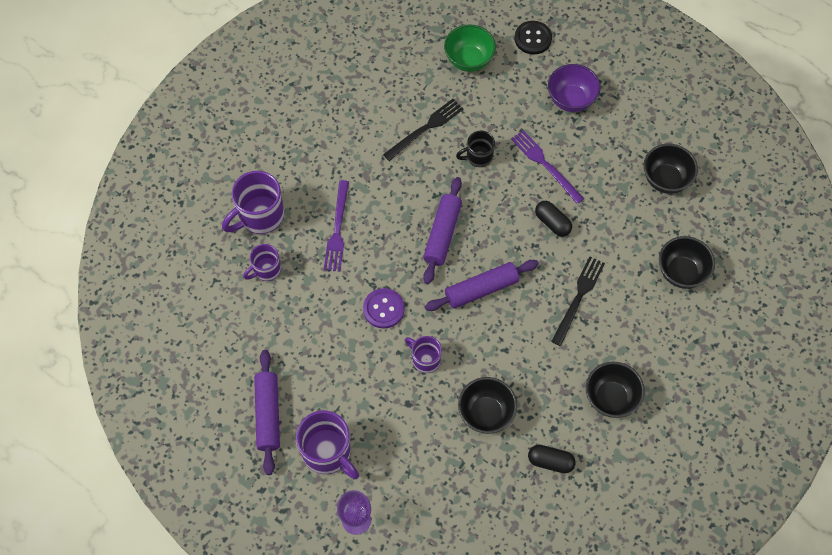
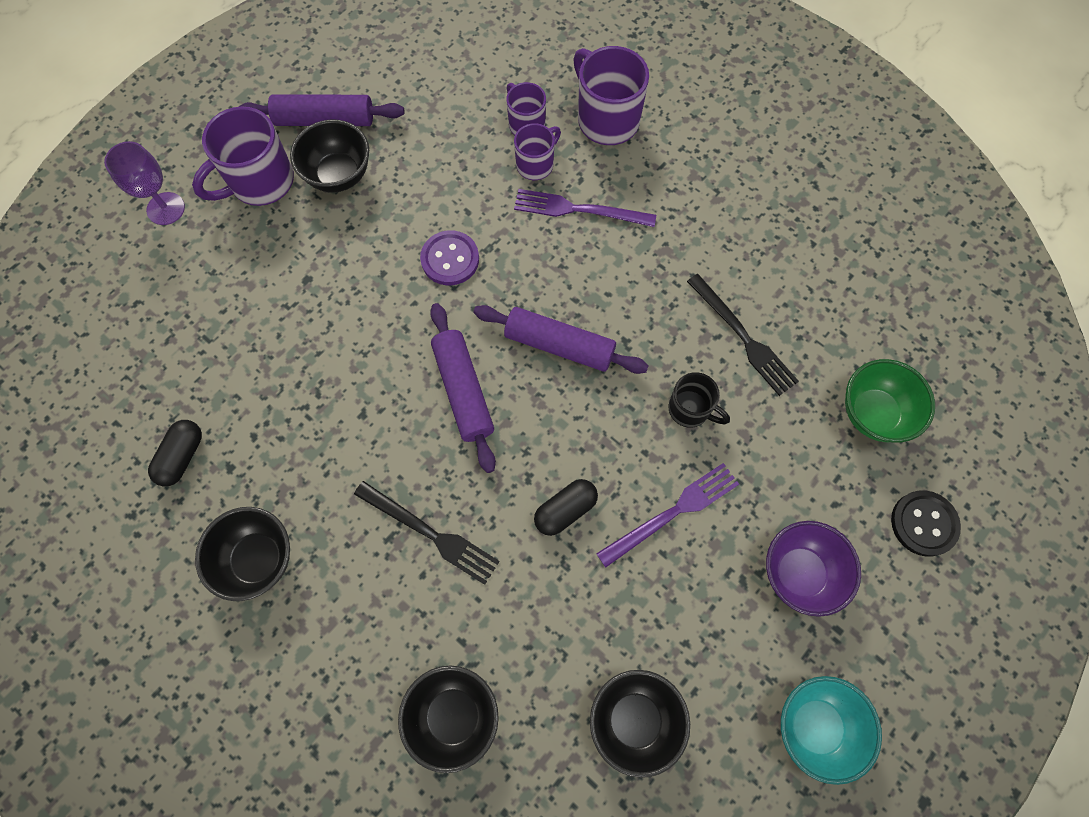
camera: 95 degrees right, 5 degrees up
(425, 359) = (366, 305): purple mug -> purple mug (536, 164)
(478, 157) = (690, 409): black mug -> black mug turned 135 degrees clockwise
(486, 413) = (272, 377): black bowl -> black bowl (339, 175)
(652, 93) = (815, 726): none -> turquoise bowl

